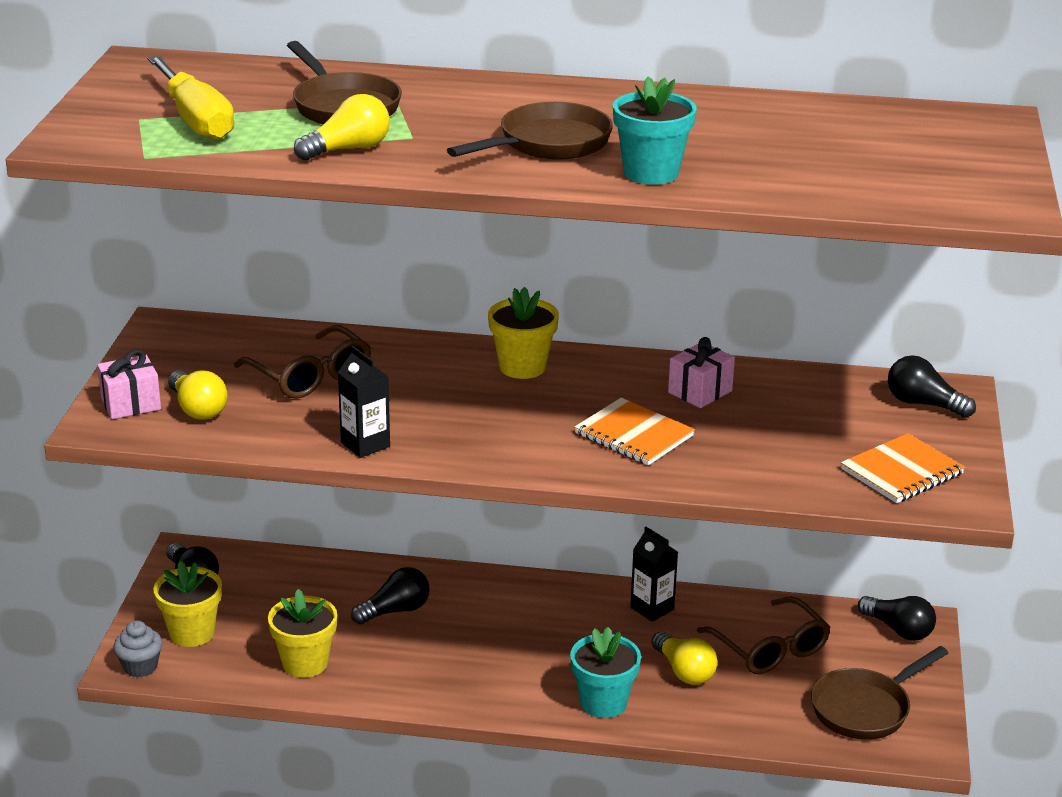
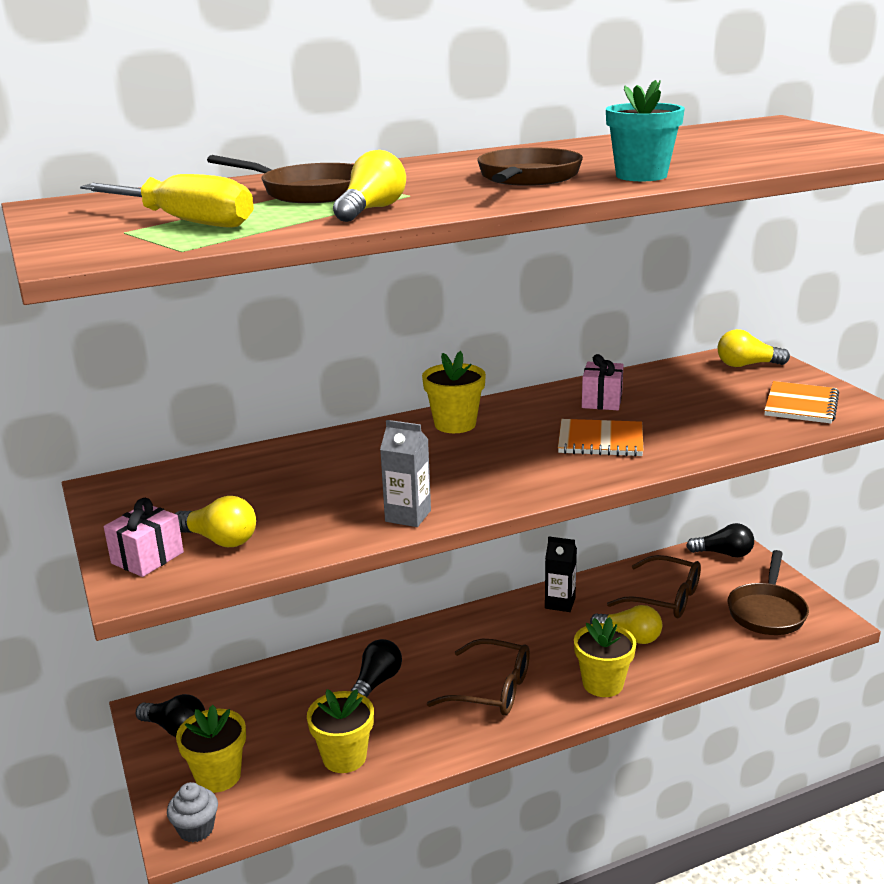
camera: 30 degrees left, 5 degrees down
(310, 376) = (292, 483): brown glasses -> brown glasses (492, 689)
(365, 444) = (408, 516): black carton -> grey carton
(603, 703) = (603, 684): turquoise flower pot -> yellow flower pot
(923, 404) = (747, 365): black light bulb -> yellow light bulb

